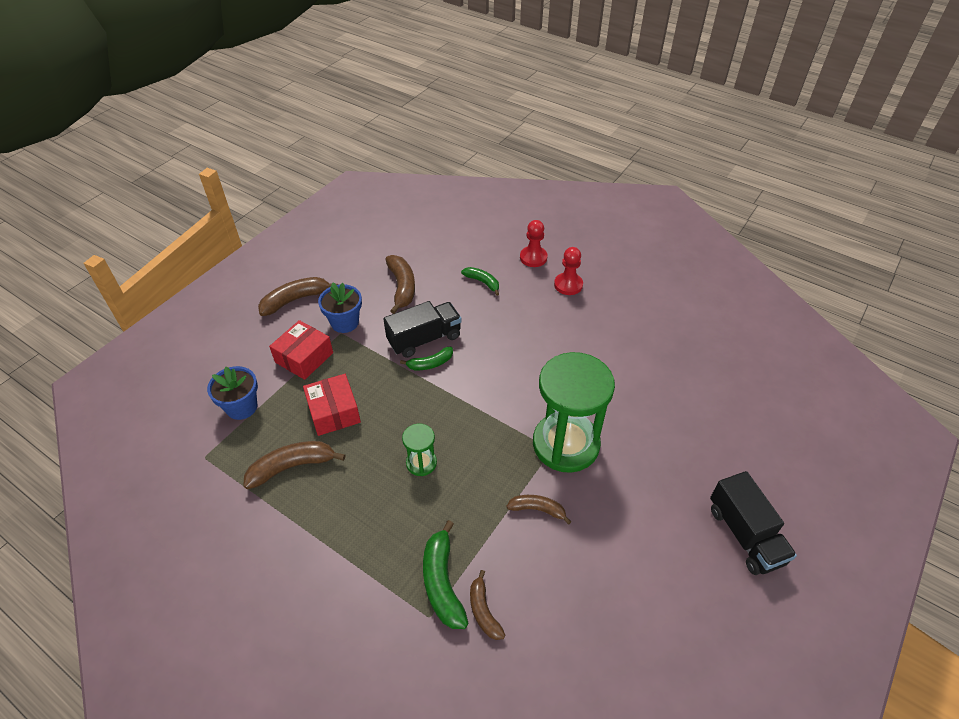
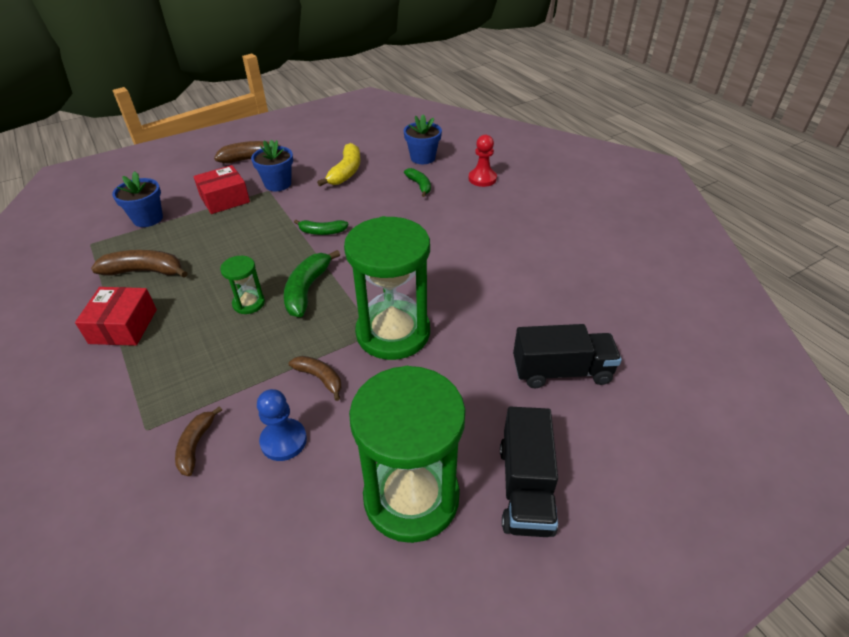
camera: 25 degrees right, 5 degrees down
(334, 412) = (212, 243): red box -> red box (123, 326)
(402, 287) = (346, 172): brown banana -> yellow banana
(424, 339) = (333, 213): black truck -> black truck (561, 371)
(442, 582) = (181, 405): green banana -> green banana (307, 290)
(463, 249) = (422, 158): none -> blue flower pot
(550, 575) = (283, 441): none -> blue pawn
(568, 285) = (499, 207): red pawn -> none
(675, 577) = (411, 497): none -> green hourglass

